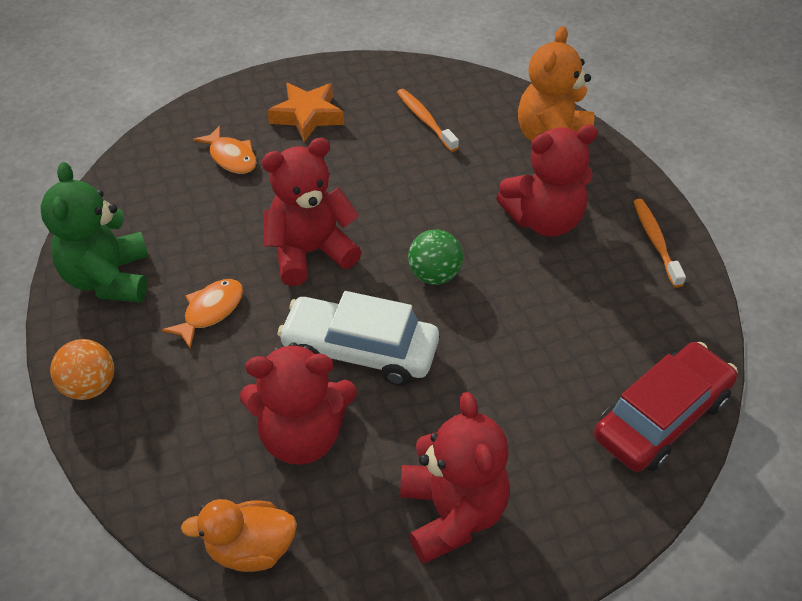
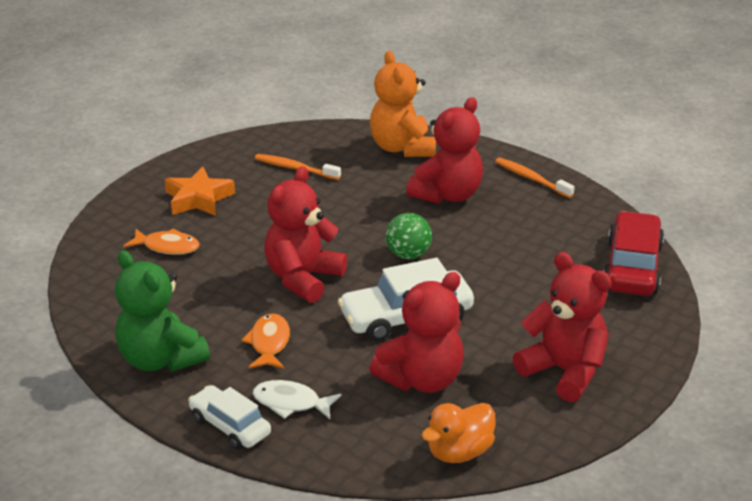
camera: 35 degrees left, 15 degrees down
(90, 386) = (230, 426): orange ball -> white car
(162, 392) = (291, 403): none -> white fish

